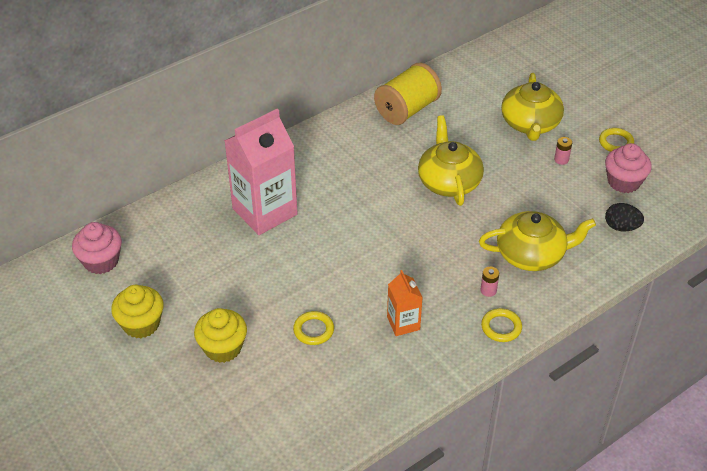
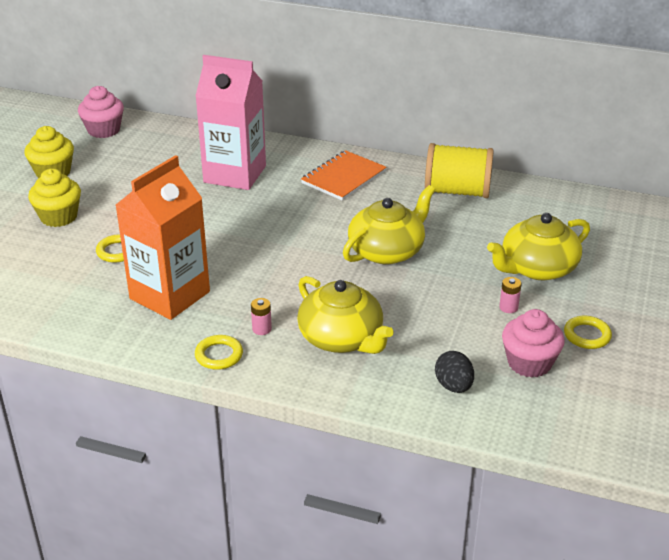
camera: 55 degrees right, 10 degrees down
(331, 155) = (343, 177): none -> orange notebook
(403, 323) = (170, 295): orange carton -> orange carton, size x1.99

